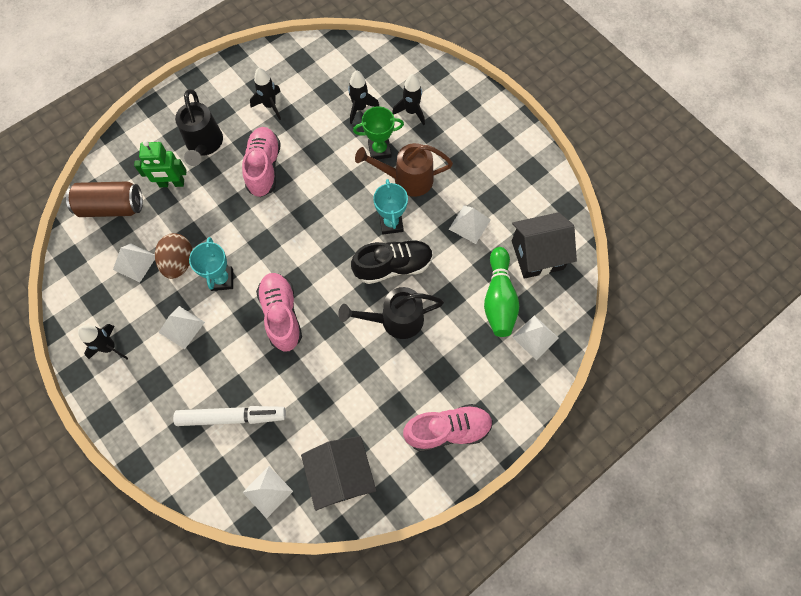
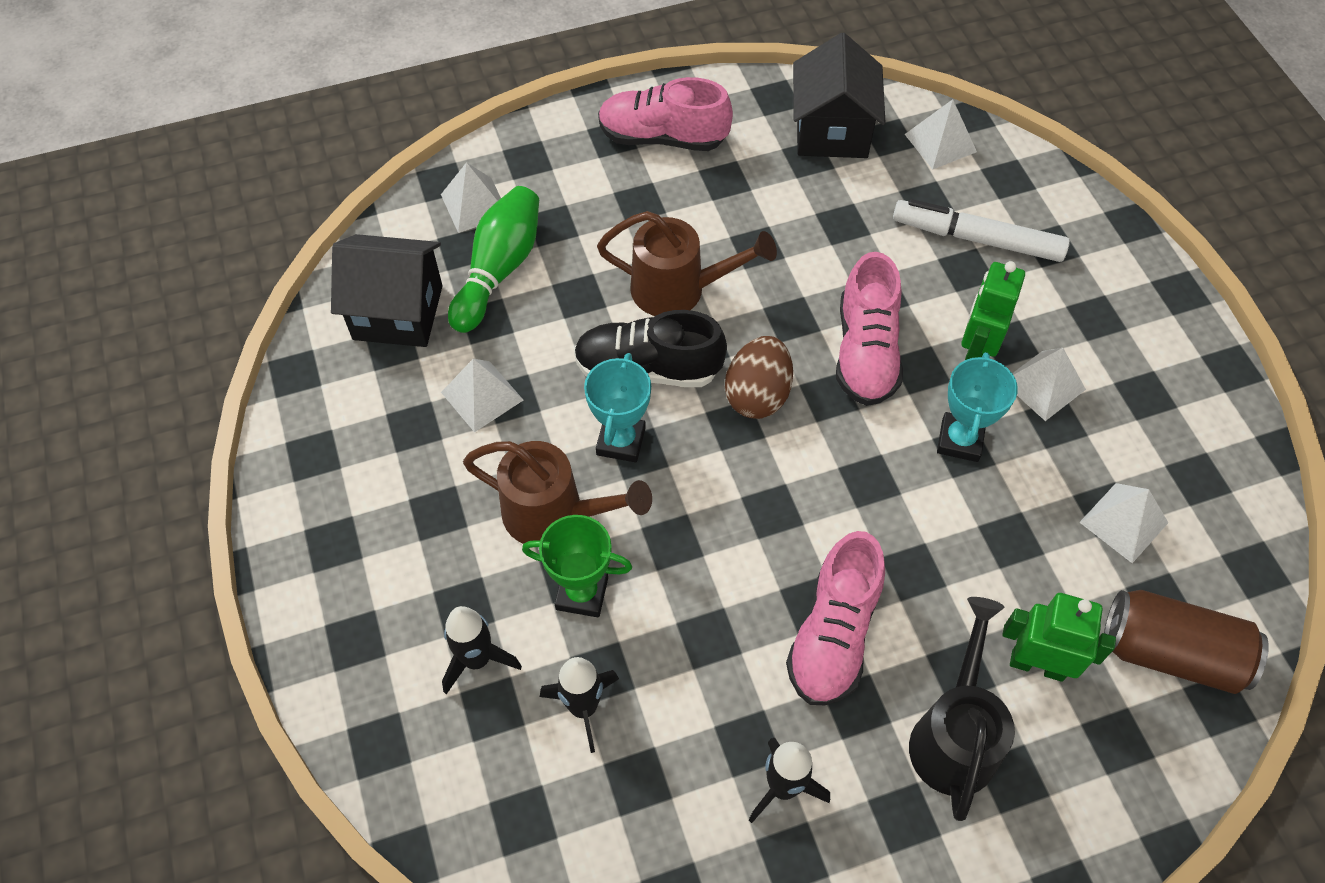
camera: 160 degrees left, 10 degrees down
(110, 347) = (1173, 391): black rocket -> none
(179, 262) = (1037, 495): brown egg -> brown egg (757, 395)
(221, 336) = (975, 351): none -> green robot
(395, 320) = (679, 290): black watering can -> brown watering can

